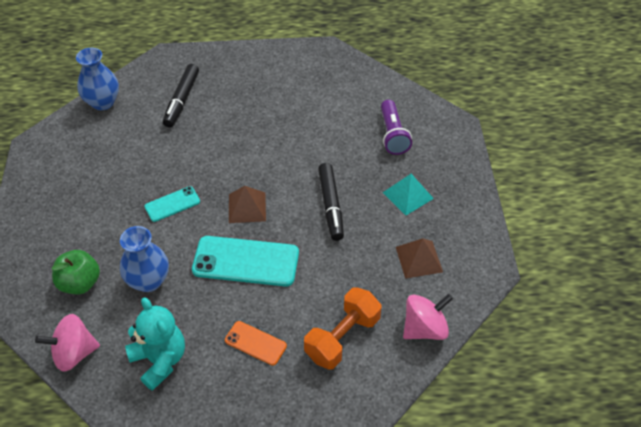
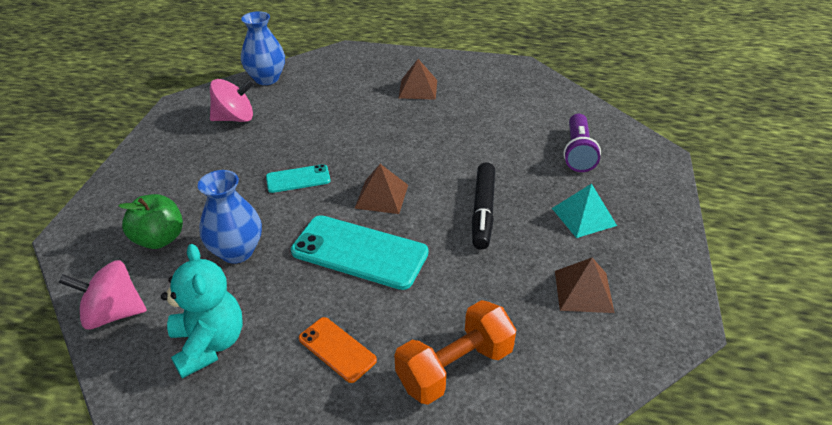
camera: 15 degrees right, 10 degrees down
(182, 100) = (348, 88): black marker -> none
(244, 90) = (418, 89): none -> brown pyramid
(424, 328) = (574, 380): pink spinning top -> pink spinning top (235, 118)

